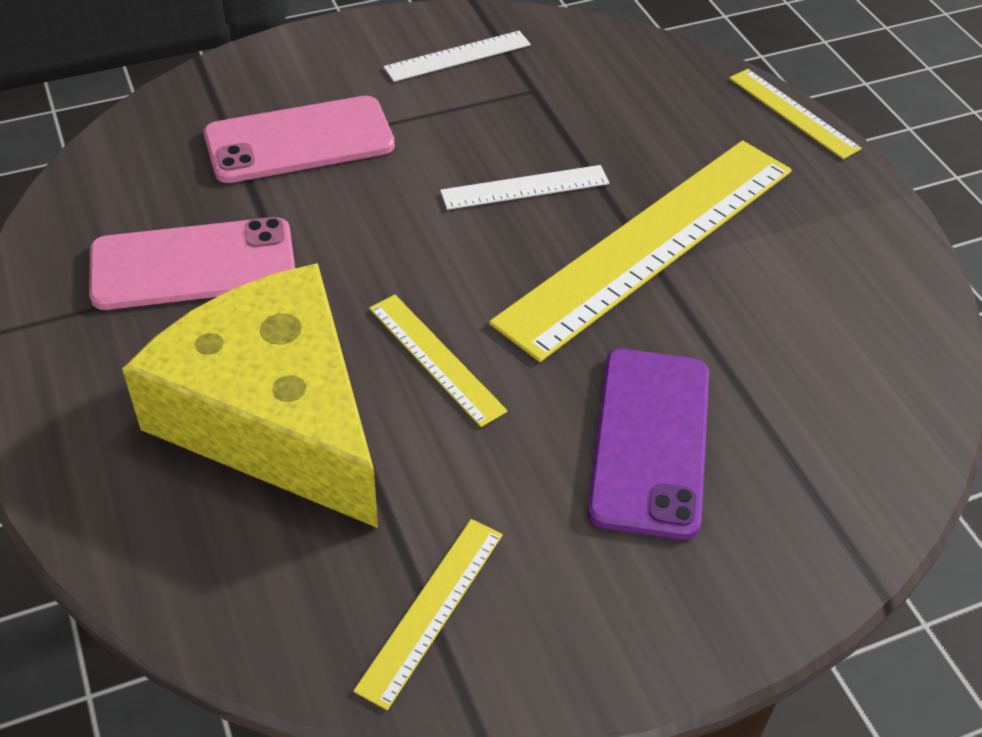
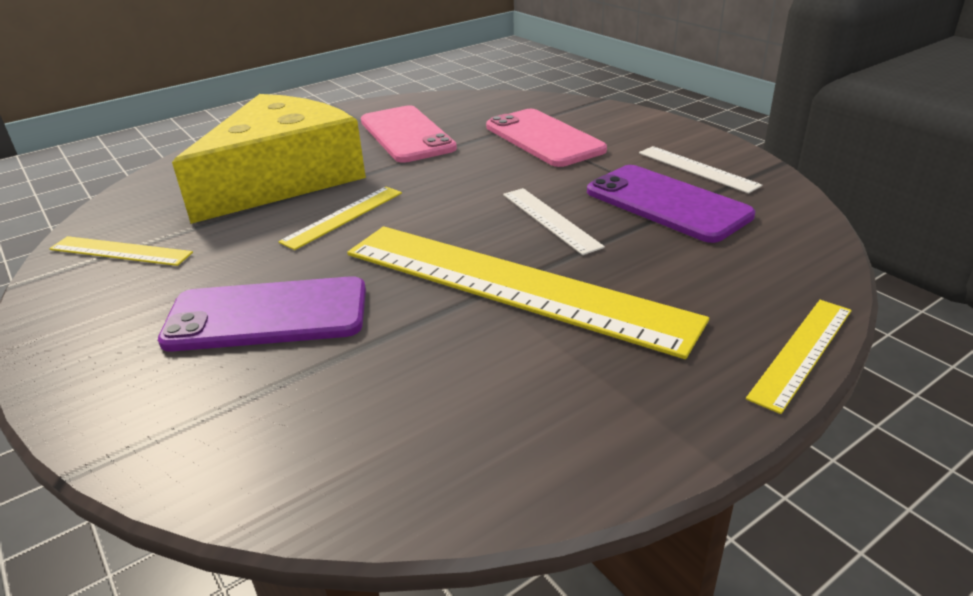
camera: 80 degrees right, 15 degrees down
(527, 100) = (667, 203): none -> purple phone

